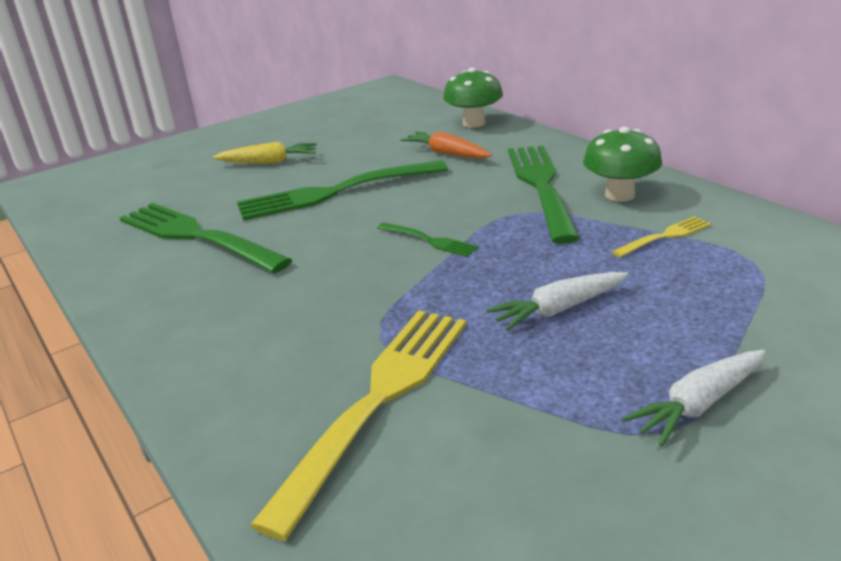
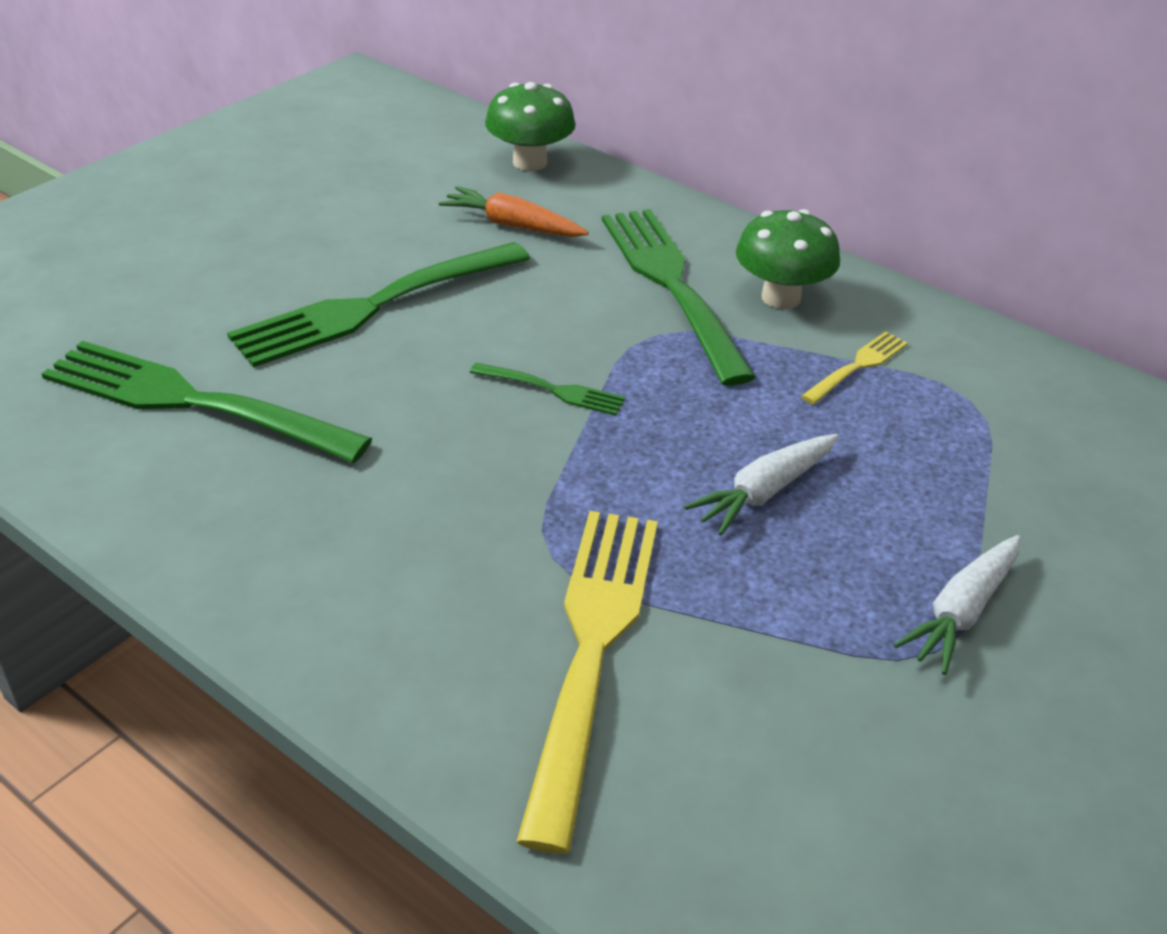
camera: 20 degrees left, 10 degrees up
(269, 162) = (235, 247): yellow carrot -> none

